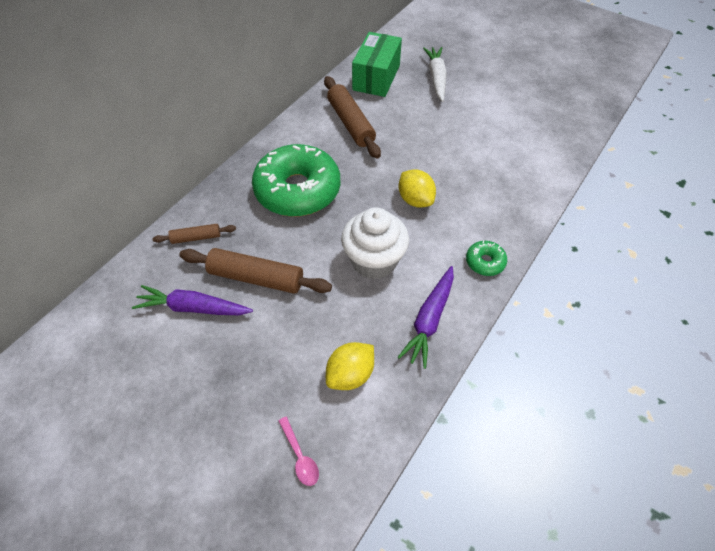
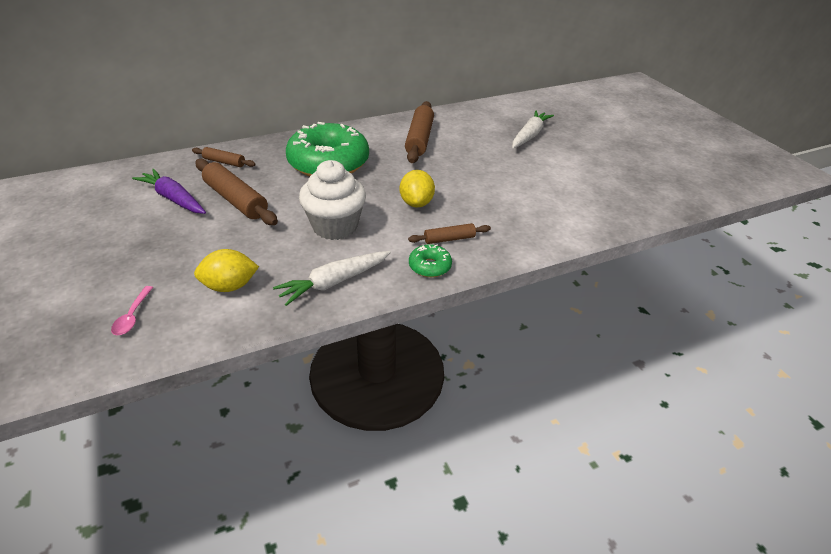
camera: 30 degrees right, 15 degrees down
(376, 77) = (475, 119): green box -> none
(429, 320) = (334, 282): purple carrot -> white carrot
(474, 226) = (449, 239): none -> brown rolling pin

